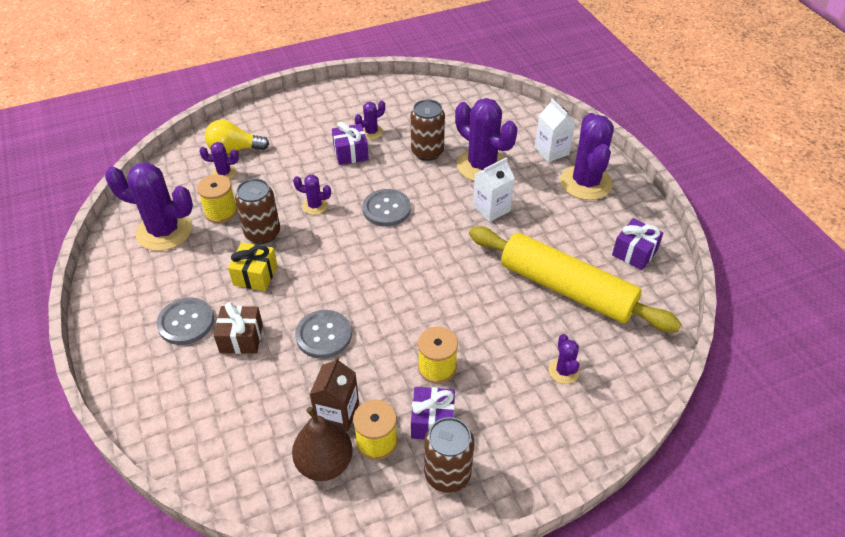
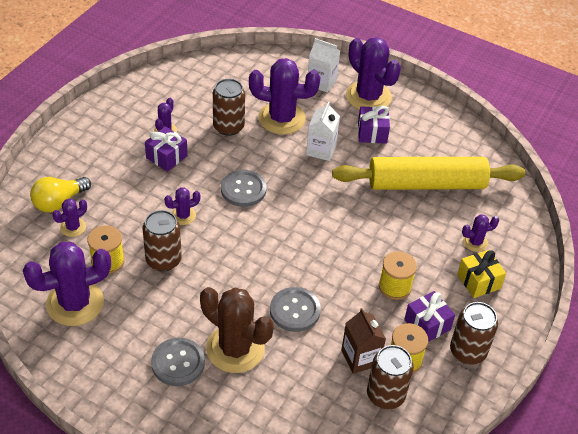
camera: 40 degrees left, 0 degrees up
(241, 338) = (235, 348): brown gift -> brown cactus
(255, 275) = (194, 296): yellow gift -> yellow gift (478, 281)
(325, 463) = (385, 395): brown pear -> brown can
(563, 371) = (475, 242): purple cactus -> purple cactus turned 60 degrees counterclockwise
(634, 253) = (446, 135): purple gift -> purple gift (372, 133)

